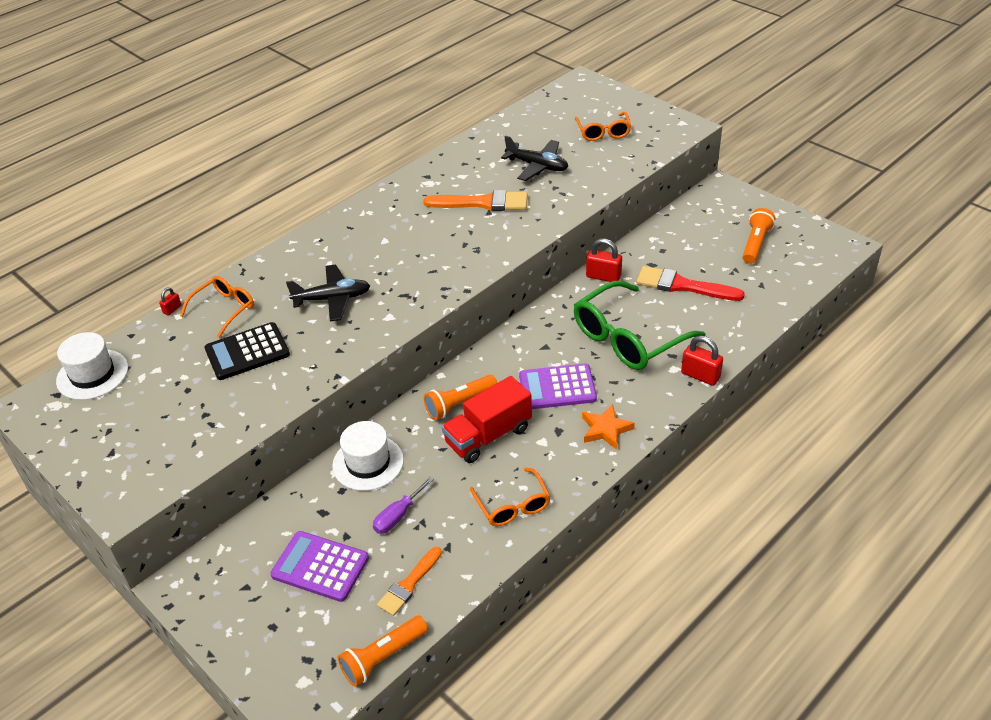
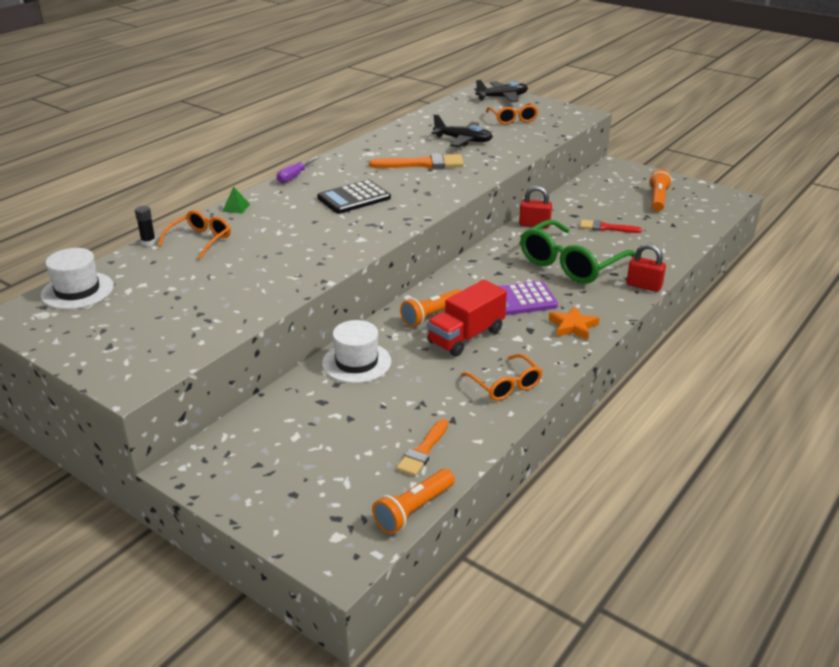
camera: 10 degrees left, 10 degrees down
(172, 309) = (148, 242): red padlock -> black glue stick
(247, 352) = (231, 268): black calculator -> black calculator (354, 198)
(269, 262) = (236, 207): none -> green pyramid
(320, 566) = (330, 443): purple calculator -> none
(332, 299) = (303, 229): black plane -> black plane (502, 97)
(398, 516) = (397, 399): purple screwdriver -> purple screwdriver (294, 177)
(682, 285) = (606, 228): red brush -> red brush, size x0.65

